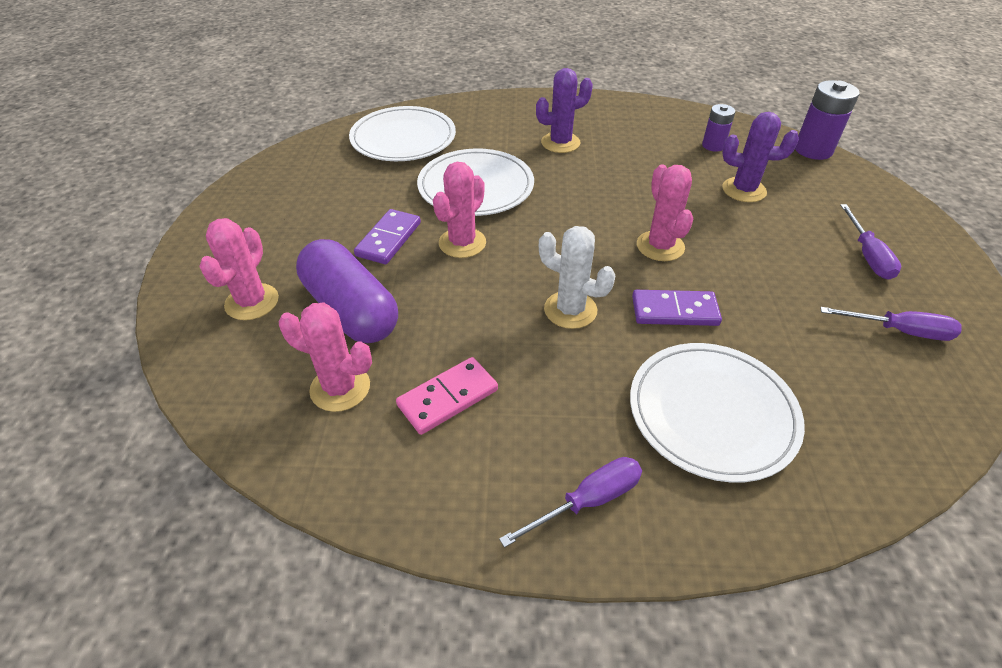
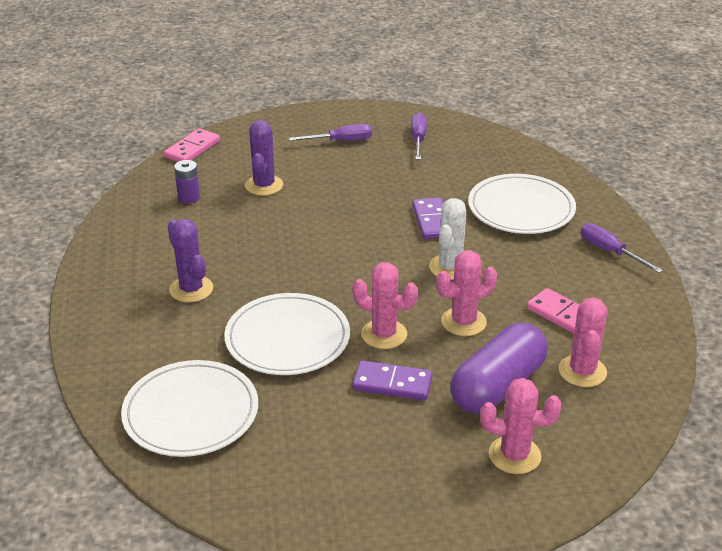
camera: 100 degrees left, 10 degrees down
(660, 246) = (356, 227): pink cactus -> pink cactus (463, 322)
(813, 150) = (192, 149): purple battery -> pink domino

